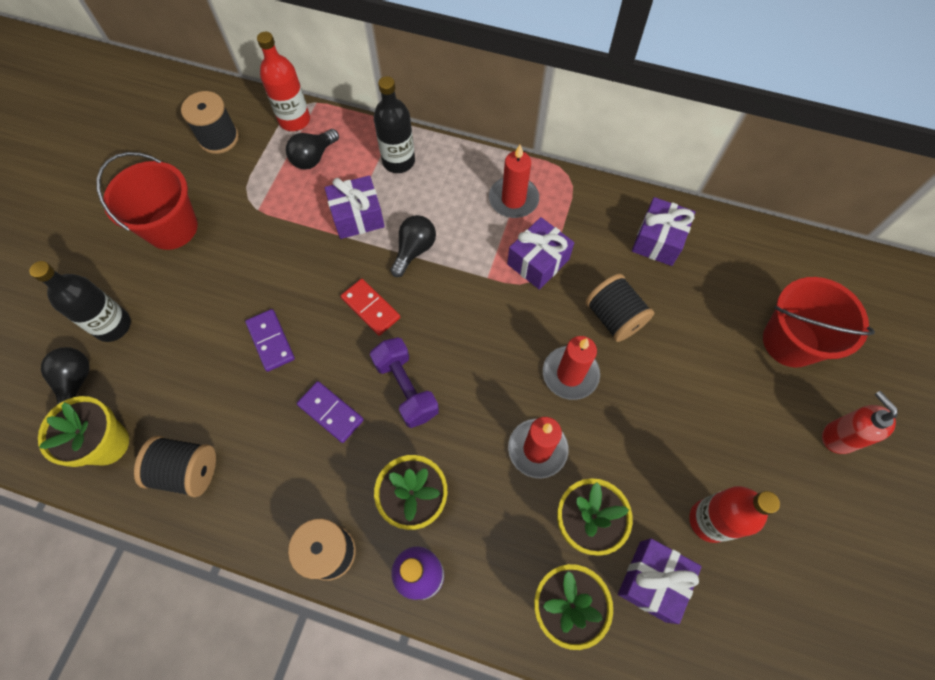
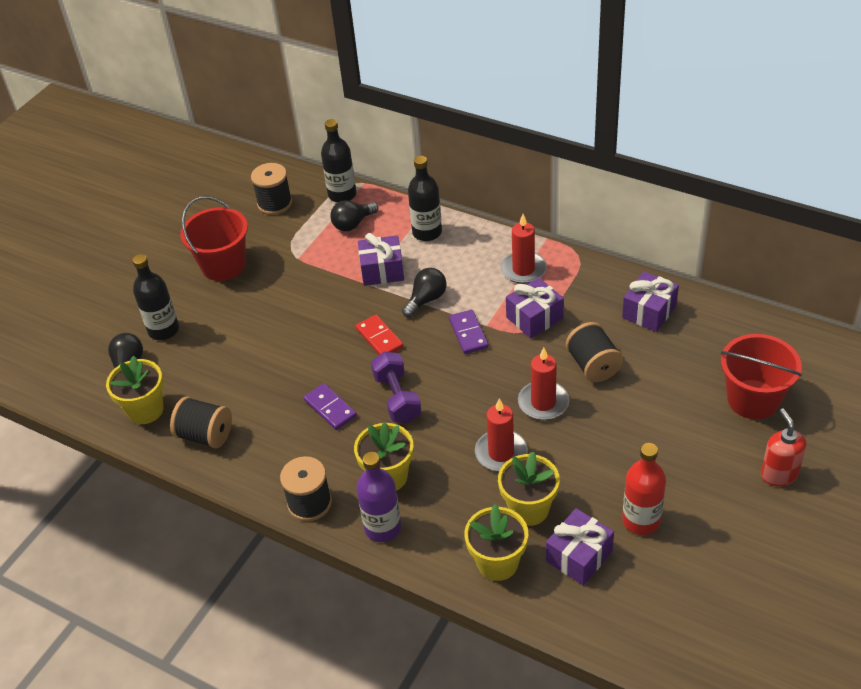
camera: 15 degrees right, 20 degrees down
(270, 341) = (290, 353): purple domino -> purple domino (468, 333)
(294, 120) = (342, 195): red bottle -> black bottle

